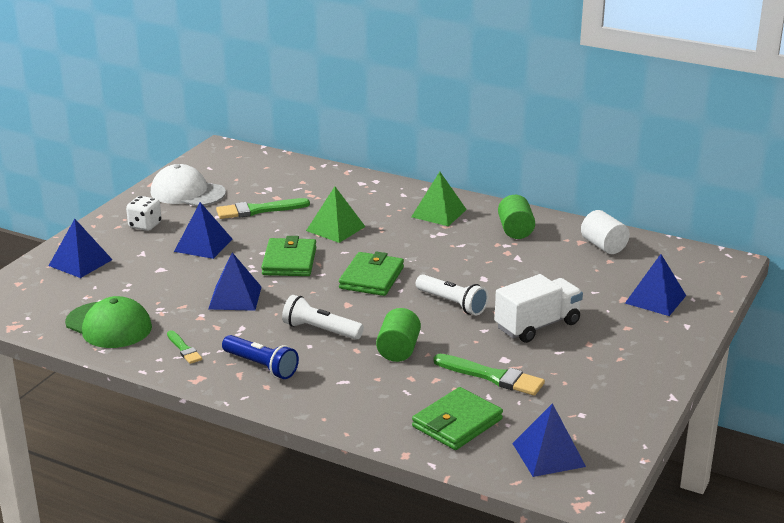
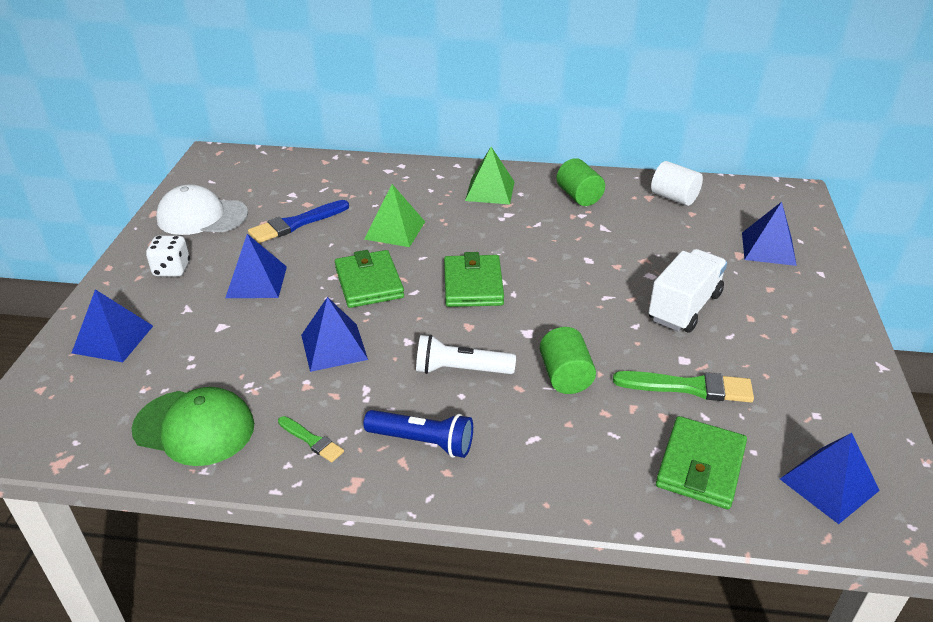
camera: 20 degrees left, 10 degrees up
(258, 210) = (296, 223): green brush -> blue brush
(452, 303) = (579, 299): white flashlight -> none

